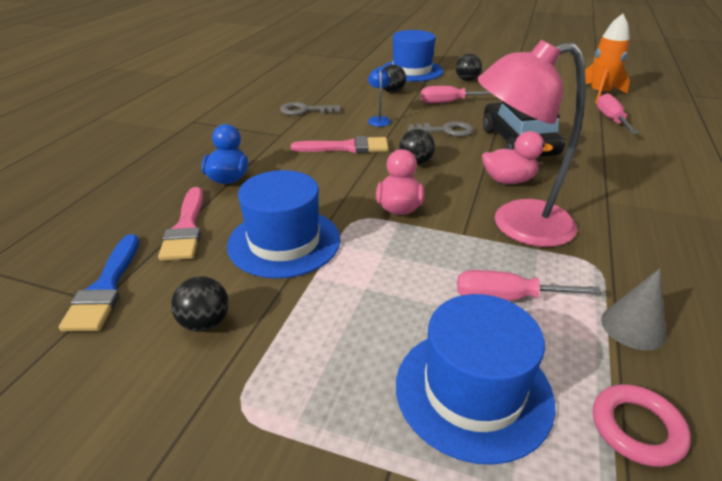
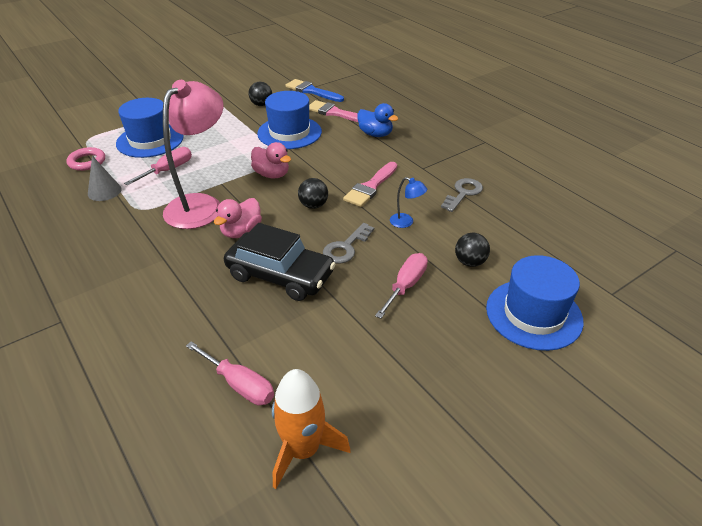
camera: 125 degrees right, 5 degrees up
(467, 80) = (463, 345): black ball -> none

